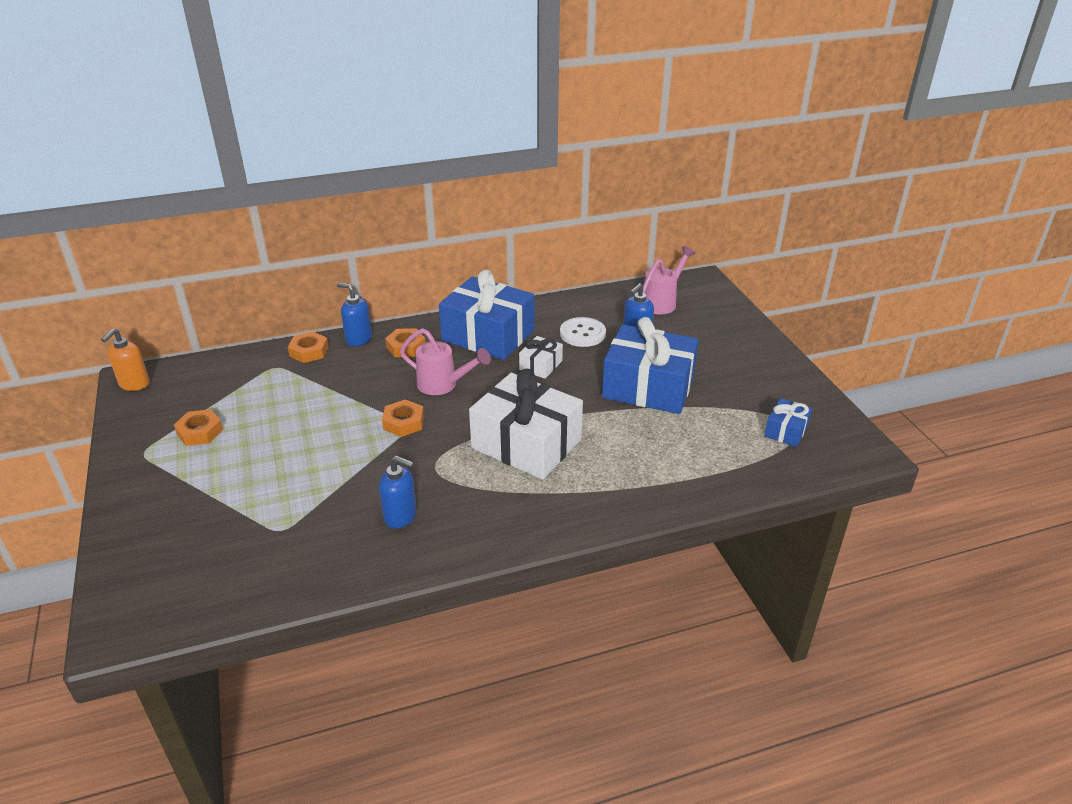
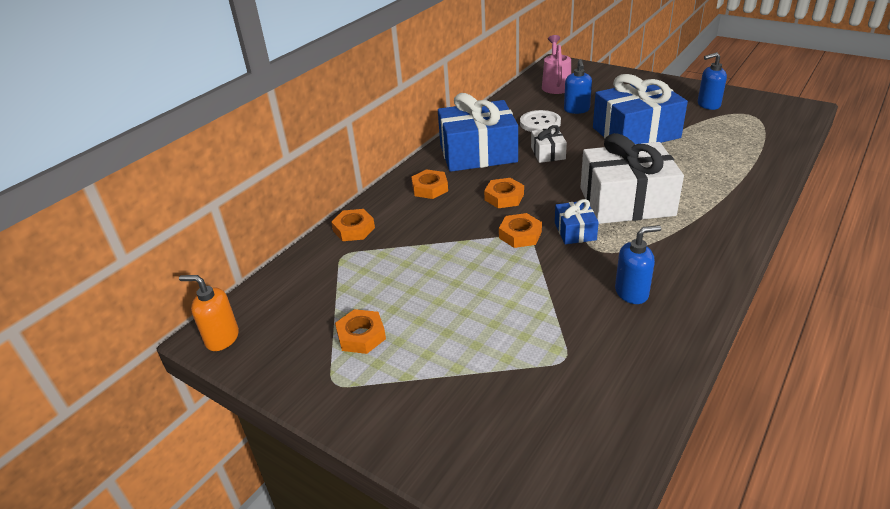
camera: 35 degrees left, 0 degrees up
(134, 384) = (222, 338): orange soap dispenser -> orange soap dispenser turned 120 degrees clockwise
(358, 339) = (381, 201): blue soap dispenser -> blue soap dispenser (708, 105)
(443, 385) = (504, 197): pink watering can -> orange nut
(786, 431) = (749, 118): blue gift -> blue gift (575, 231)

